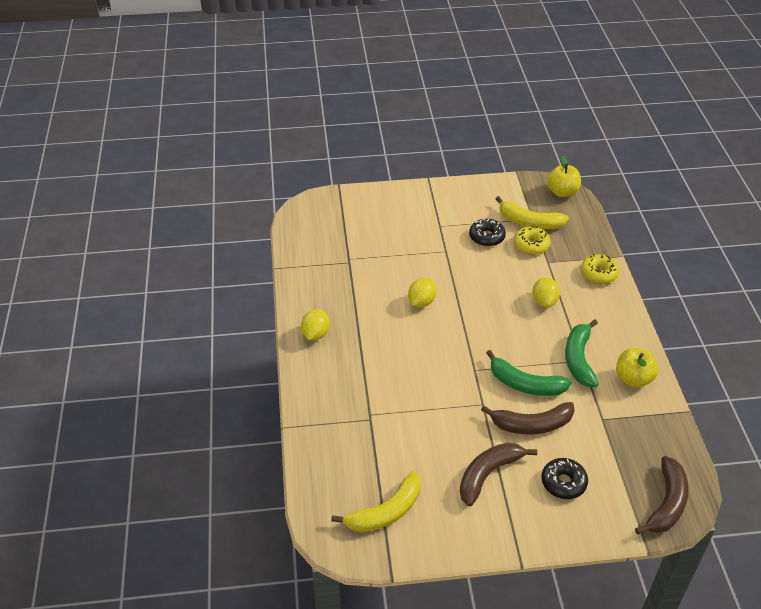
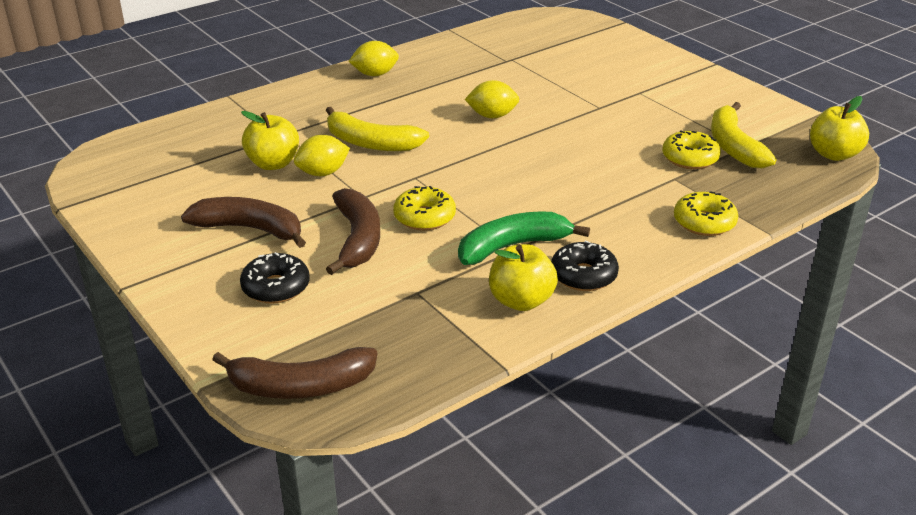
camera: 60 degrees right, 10 degrees down
(386, 512) = (149, 180): yellow banana -> yellow banana (371, 143)
(409, 434) = (273, 164): none -> yellow apple
(486, 237) = (661, 125): black donut -> black donut (583, 275)
(525, 384) = (424, 217): green banana -> yellow donut
(532, 425) = (357, 239): brown banana -> brown banana turned 150 degrees counterclockwise
(544, 301) = (593, 194): yellow lemon -> yellow lemon (323, 173)

